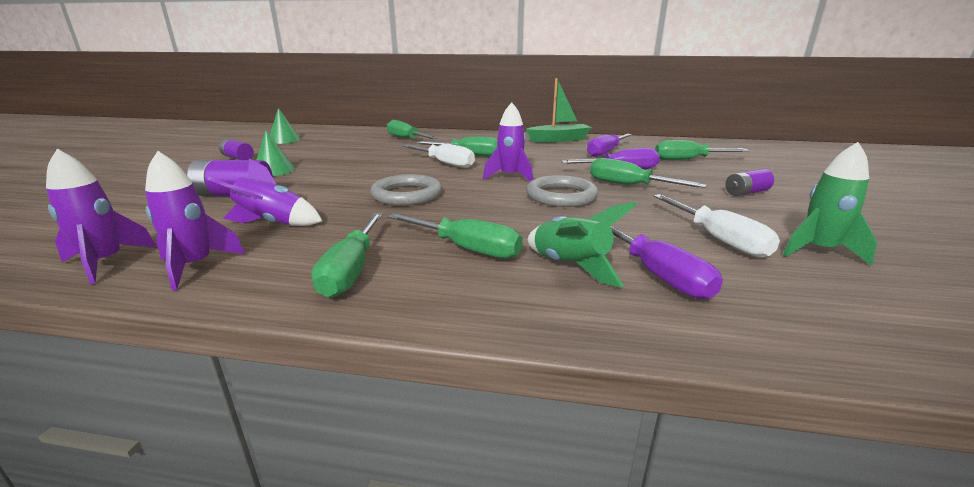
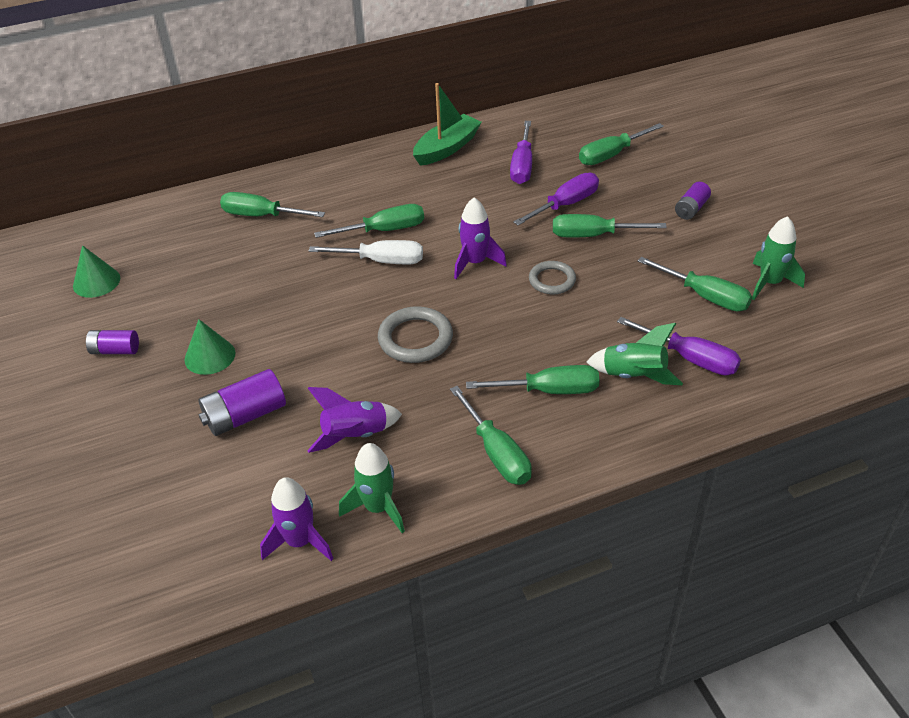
camera: 30 degrees left, 20 degrees up
(195, 266) = (378, 508): purple rocket -> green rocket
(561, 196) = (552, 280): grey ring -> grey ring, size x0.66
(717, 239) = (704, 296): white screwdriver -> green screwdriver

